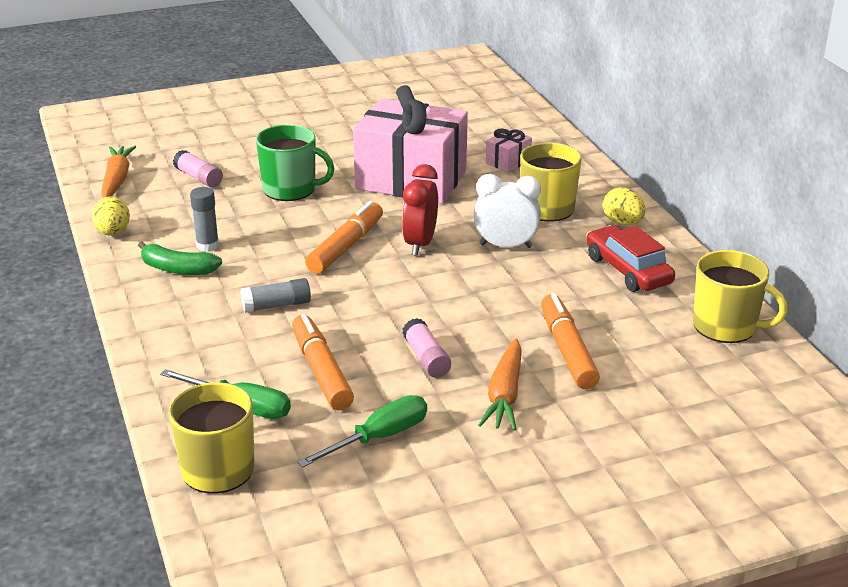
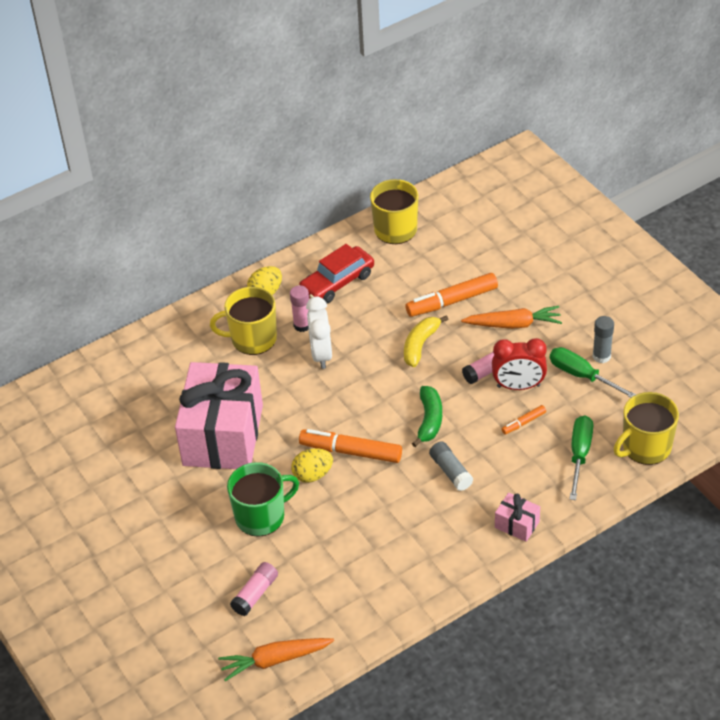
camera: 100 degrees left, 15 degrees up
(113, 233) = (374, 623): yellow egg -> yellow egg (312, 475)
(177, 269) = (419, 553): green banana -> green banana (429, 420)
(207, 245) = (376, 545): grey glue stick -> grey glue stick (601, 356)
(291, 189) = (261, 516): green mug -> green mug turned 60 degrees clockwise
(321, 371) = (523, 423): orange marker -> orange marker, size x0.49
(420, 244) = (333, 406): red clock -> red clock (518, 386)
(494, 314) = (420, 345): none -> yellow banana
(508, 162) = (174, 376): pink gift -> pink gift (517, 524)
(559, 239) = (302, 325): none -> pink glue stick

